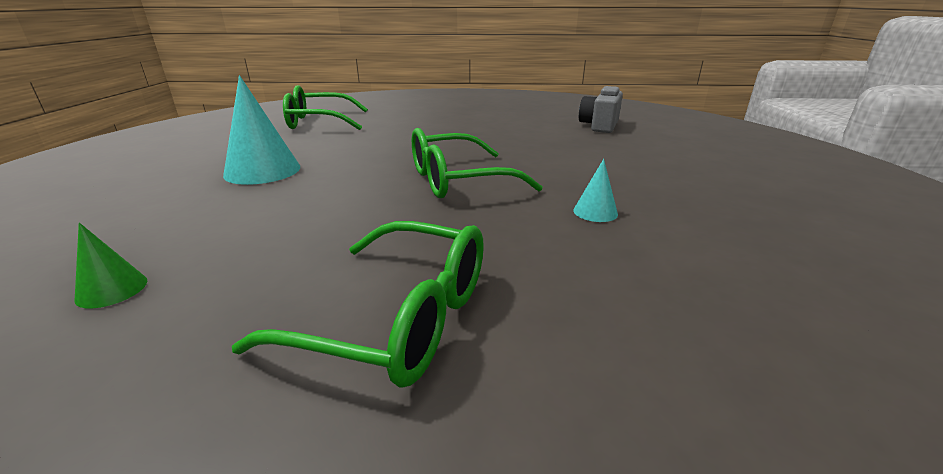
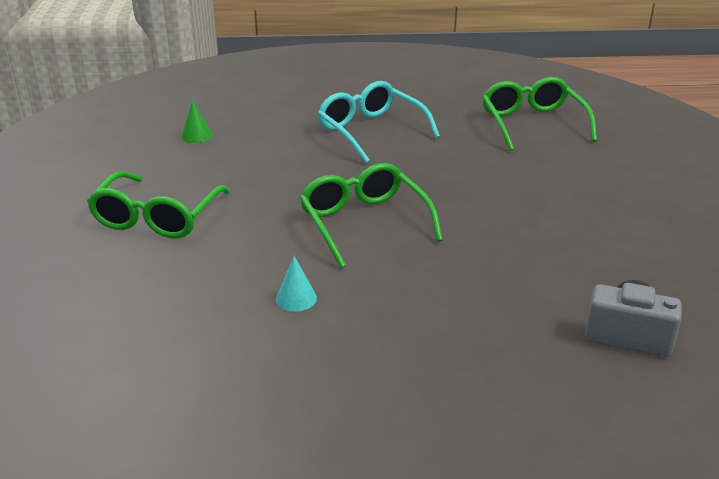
camera: 85 degrees right, 5 degrees up
(262, 171) = (370, 131): turquoise cone -> turquoise glasses

